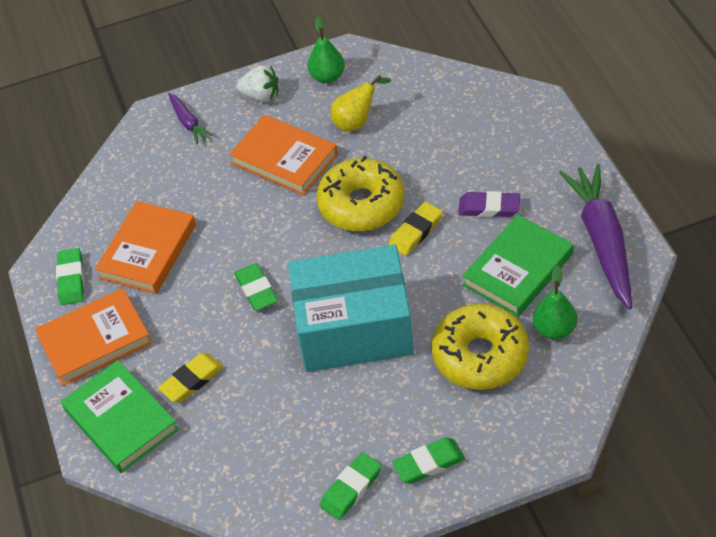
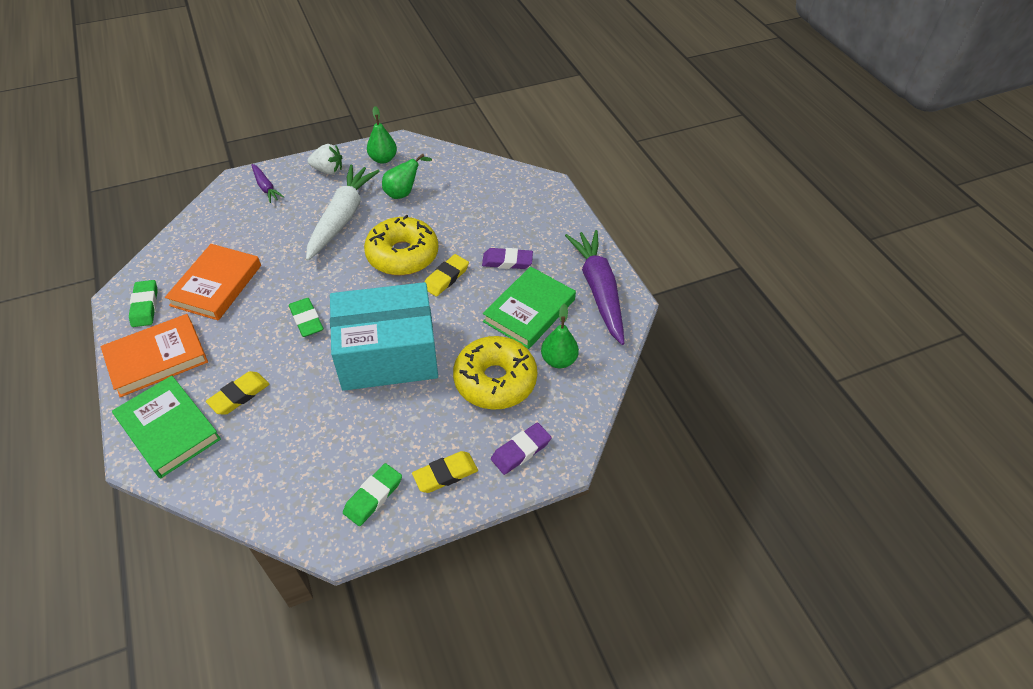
camera: 10 degrees left, 0 degrees up
(284, 159) = (342, 218): orange book -> white carrot
(356, 122) = (403, 193): yellow pear -> green pear
(429, 463) = (445, 474): green eraser -> yellow eraser
(512, 435) = (521, 450): none -> purple eraser

